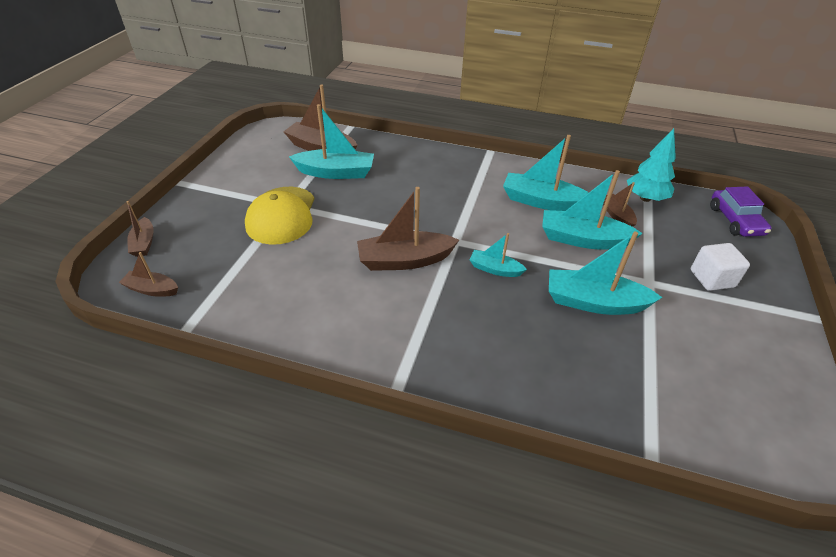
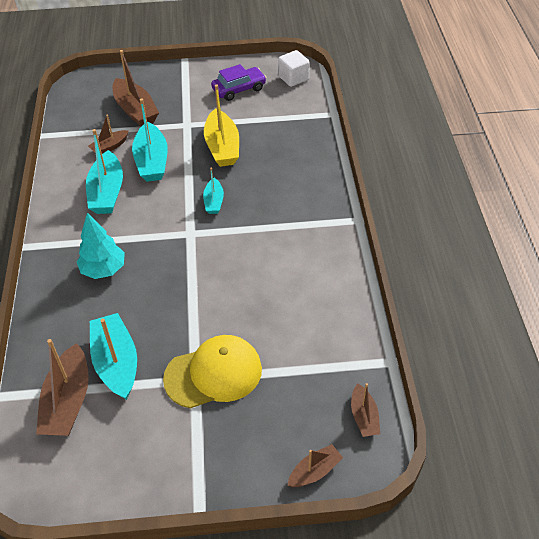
camera: 110 degrees left, 5 degrees up
(404, 260) = (231, 256): brown boat -> brown boat (135, 110)
(594, 302) = (222, 147): turquoise boat -> yellow boat
(645, 198) = (76, 134): turquoise tree -> turquoise tree (104, 269)
(711, 279) = (168, 98): white cube -> white cube (293, 78)
(735, 221) = (90, 88): purple car -> purple car (239, 89)

